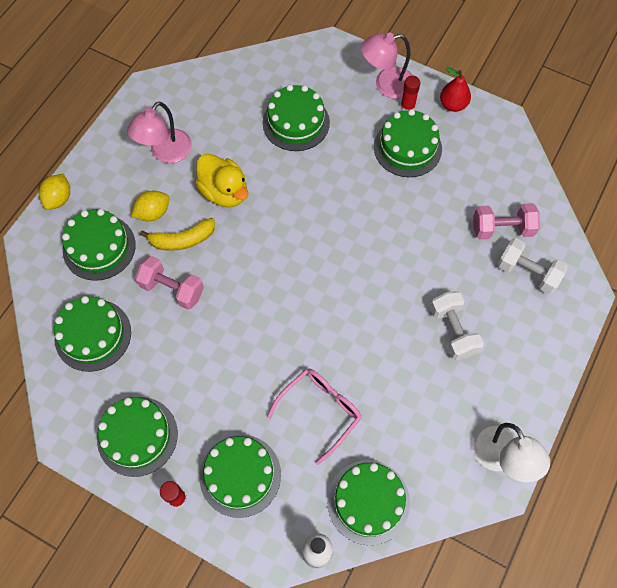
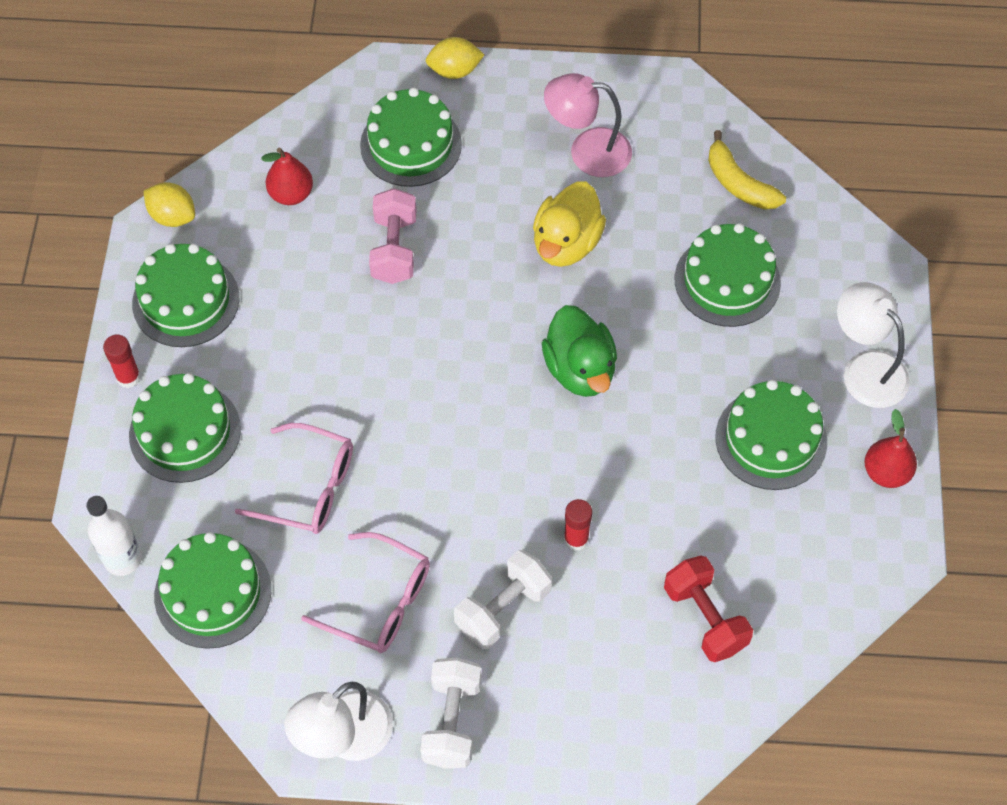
camera: 65 degrees right, 5 degrees down
(93, 335) = (291, 194): green cake -> red pear
(153, 213) = (490, 179): yellow lemon -> yellow lemon (173, 216)
(182, 240) = (469, 228): yellow banana -> yellow banana (738, 183)
(314, 222) = (580, 370): none -> green duck
(386, 84) = (865, 369): pink lamp -> white lamp
(407, 107) = (843, 412): red glue stick -> red glue stick (576, 539)
(419, 400) = (380, 602): none -> pink glasses
(502, 229) = (705, 618): pink dumbbell -> red dumbbell
(527, 273) = (649, 678): white dumbbell -> white dumbbell (452, 721)

